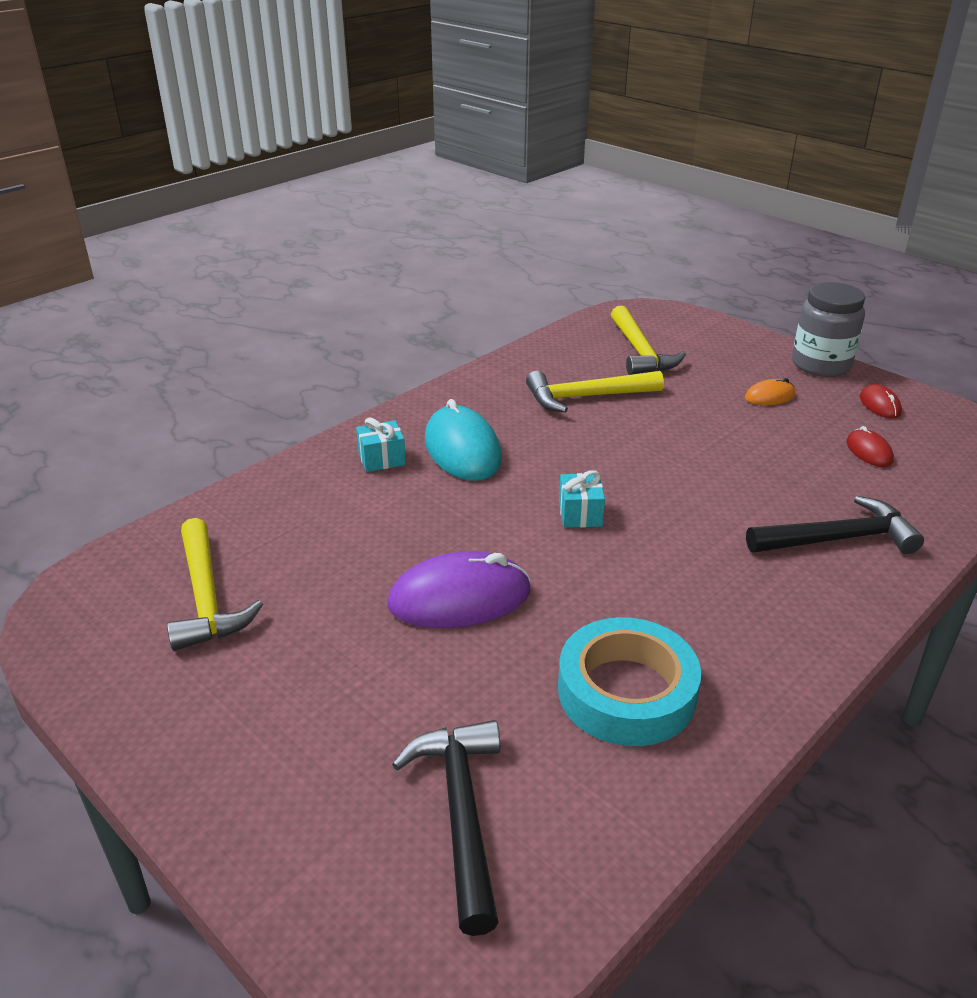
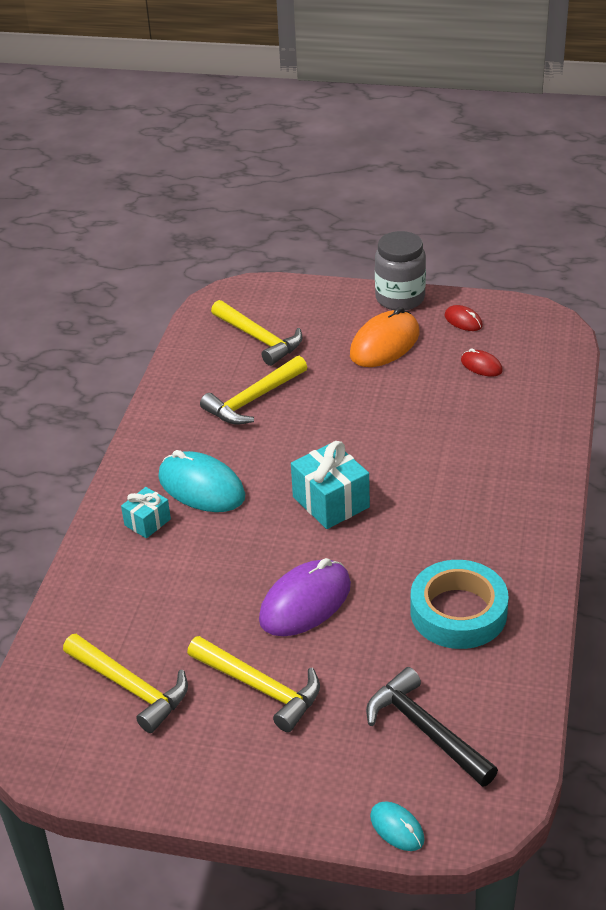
camera: 30 degrees left, 5 degrees up
(310, 922) = (397, 828): none -> turquoise mouse
(326, 663) = (261, 688): none -> yellow hammer
(580, 514) = (331, 502): turquoise gift -> turquoise gift, size x1.71
(770, 397) = (385, 344): orange mouse -> orange mouse, size x2.00
(839, 539) = (507, 445): black hammer -> none

